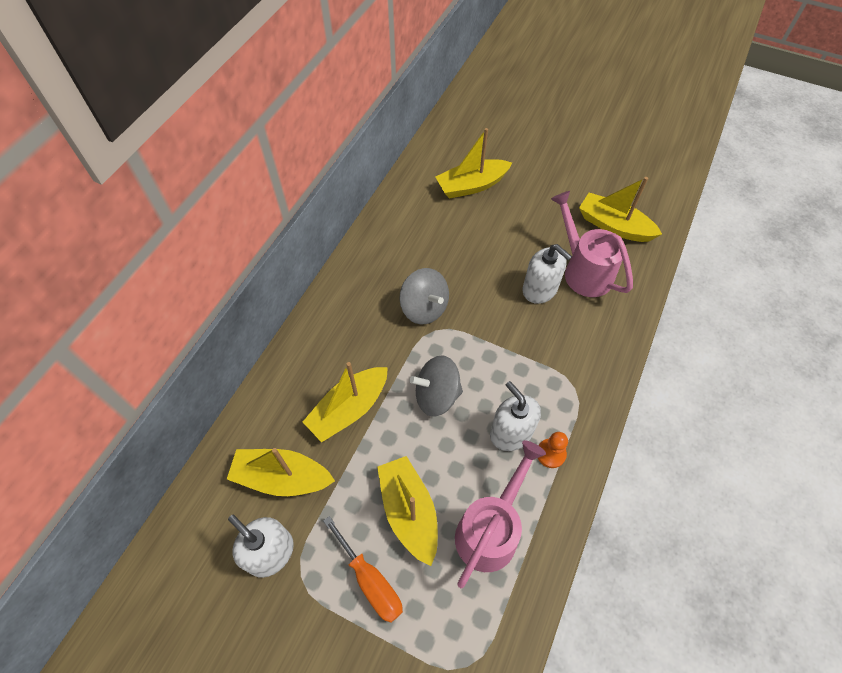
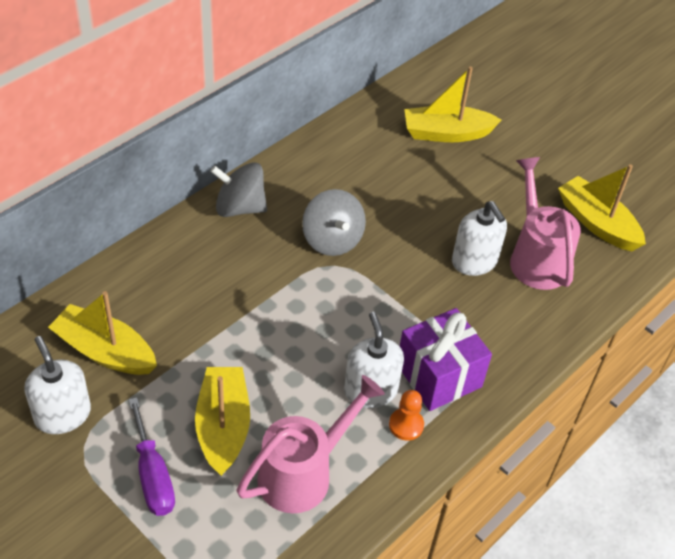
camera: 15 degrees right, 10 degrees down
(349, 409) = (204, 311): yellow boat -> none
(370, 581) = (153, 475): orange screwdriver -> purple screwdriver
(436, 395) = (305, 328): grey spinning top -> grey spinning top (240, 207)
(556, 399) = (439, 375): none -> purple gift

